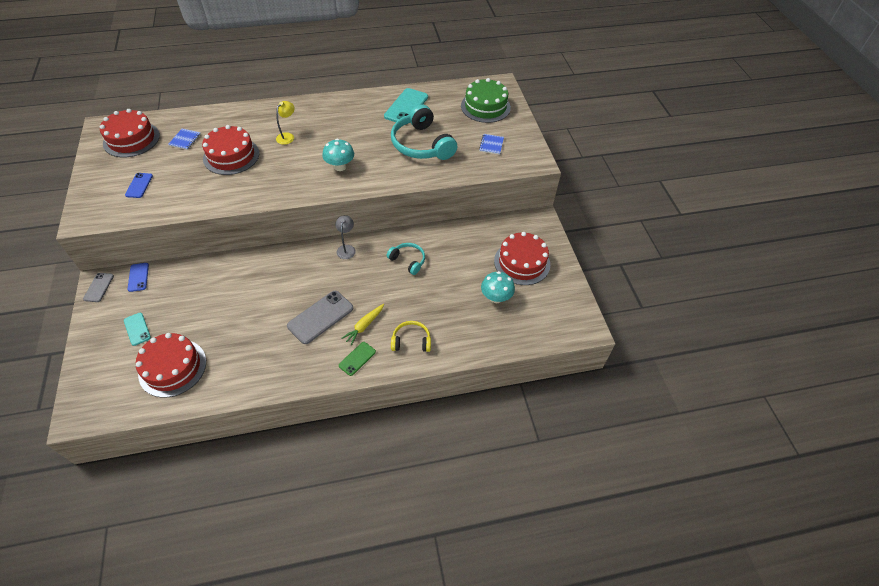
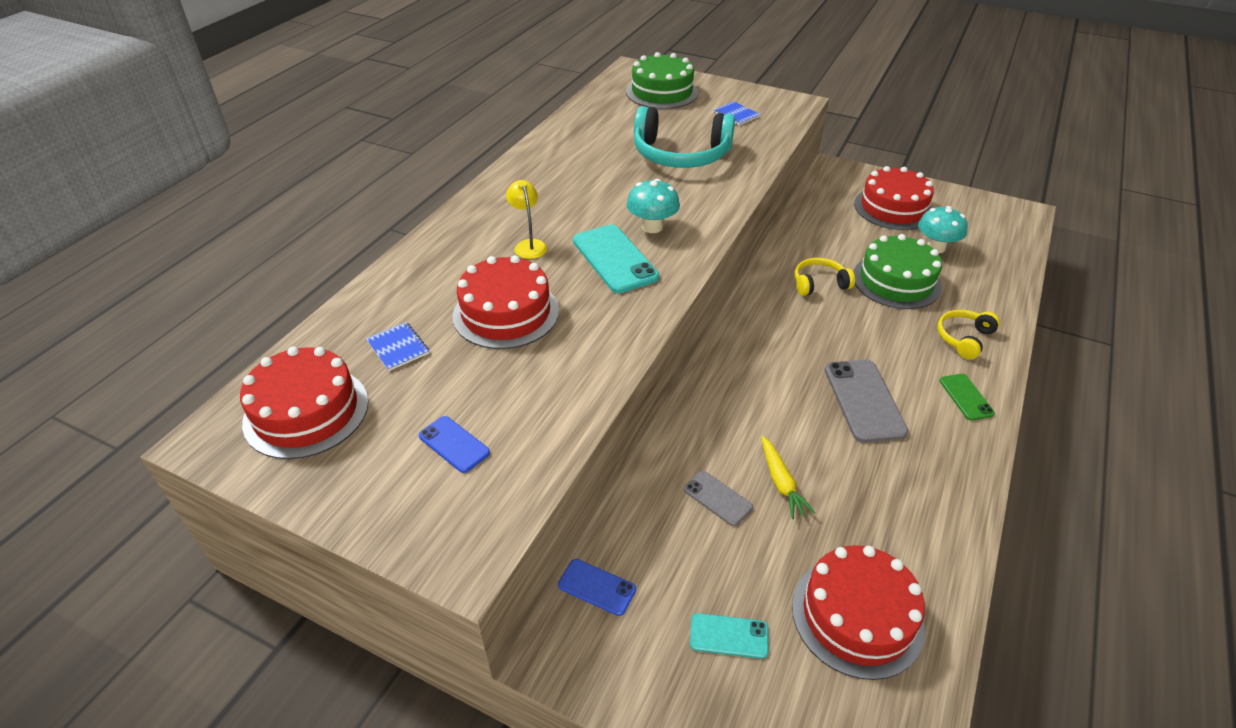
camera: 50 degrees left, 10 degrees down
(99, 287) = (570, 661): grey phone -> grey phone (717, 498)
(346, 248) = (749, 324): grey lamp -> none
(364, 326) = (910, 367): yellow carrot -> yellow carrot (781, 482)
(406, 107) = (591, 137): turquoise phone -> turquoise phone (614, 259)
(408, 260) = (819, 283): turquoise headphones -> yellow headphones
(441, 292) = (896, 281): none -> green cake

